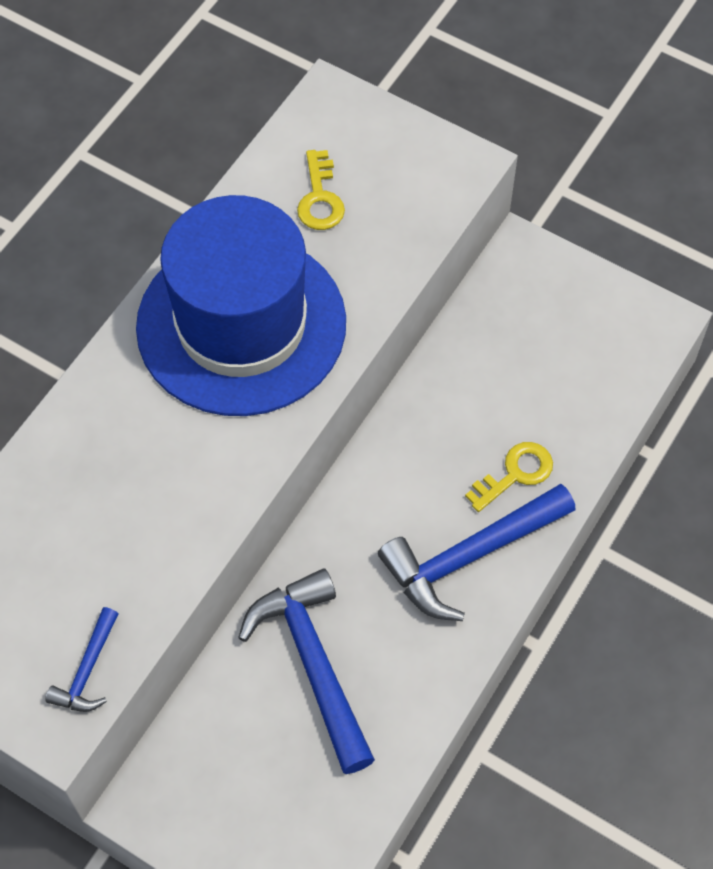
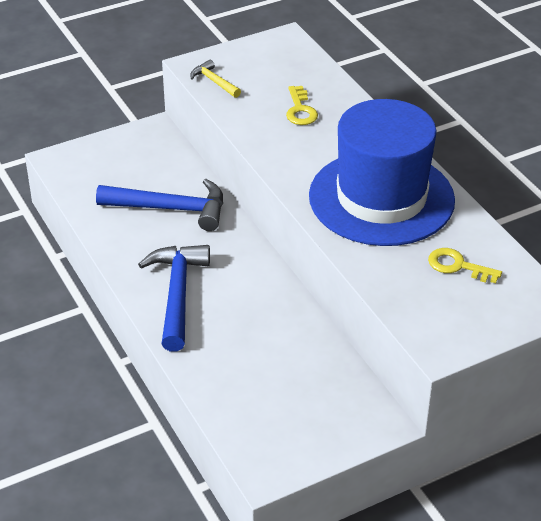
camera: 120 degrees right, 20 degrees down
(87, 670) = (214, 82): blue hammer -> yellow hammer
(515, 474) = (213, 338): yellow key -> yellow key (300, 110)

